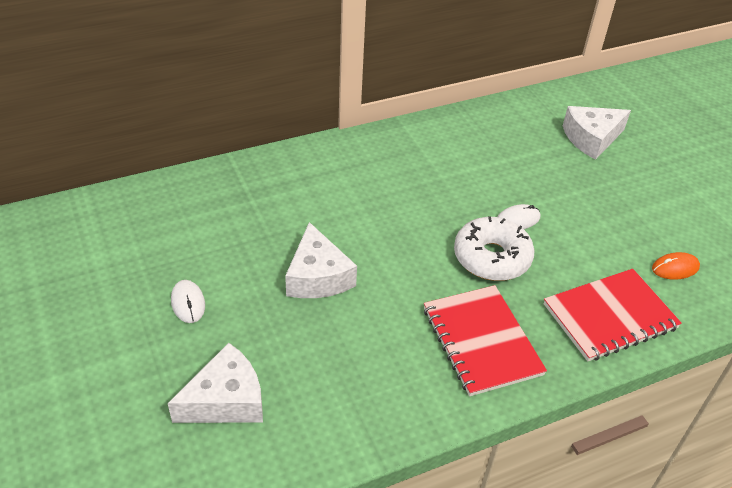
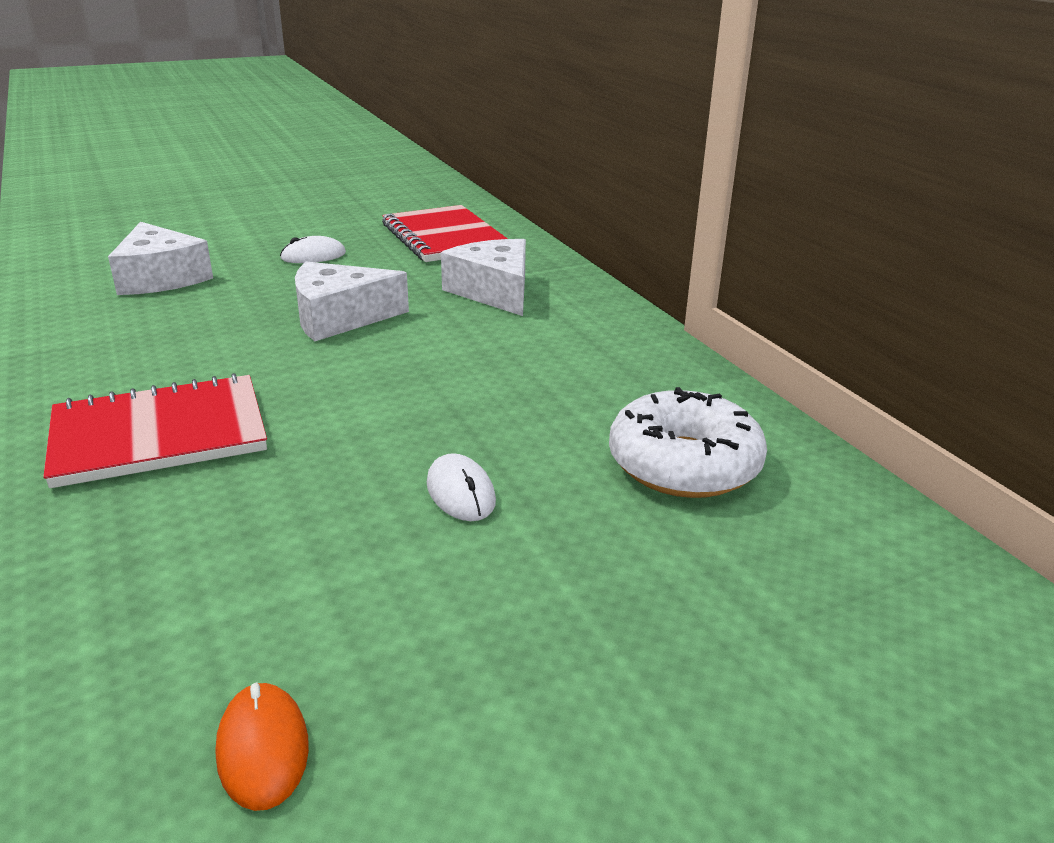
camera: 90 degrees right, 15 degrees down
(492, 258) = (353, 455): white donut -> white donut (684, 464)
(591, 138) = (816, 647): white cheese -> white cheese (494, 291)
(610, 317) = (145, 592): red notebook -> red notebook (444, 237)

